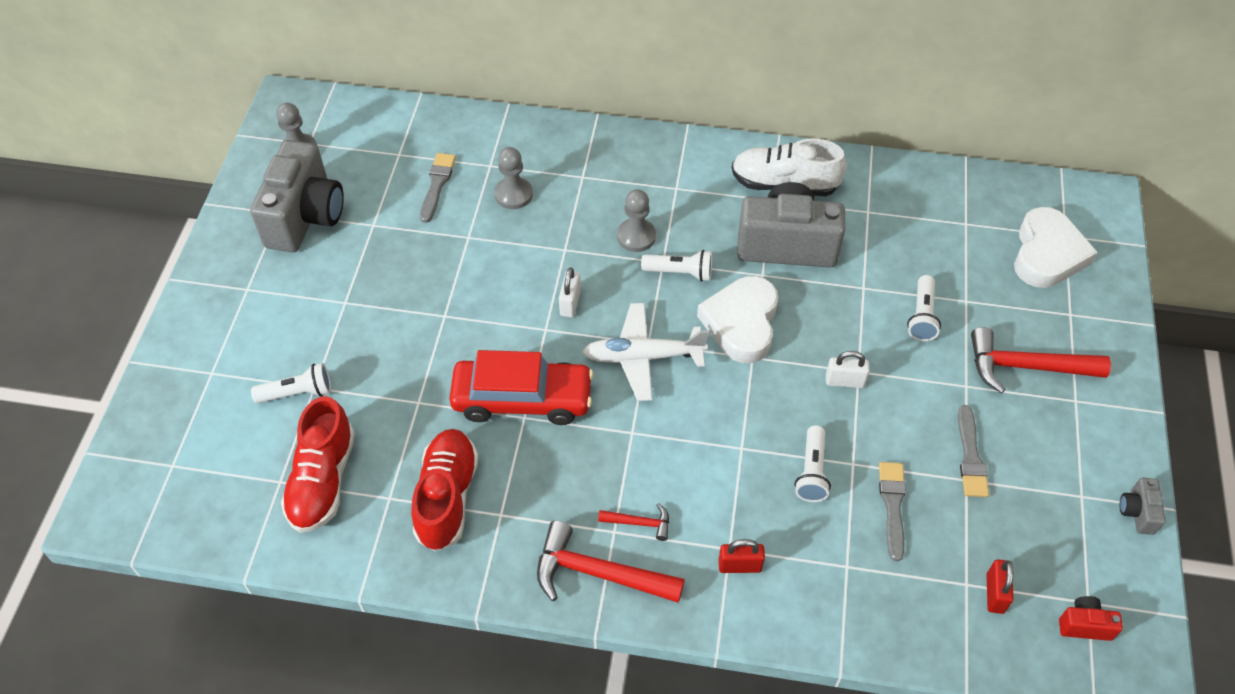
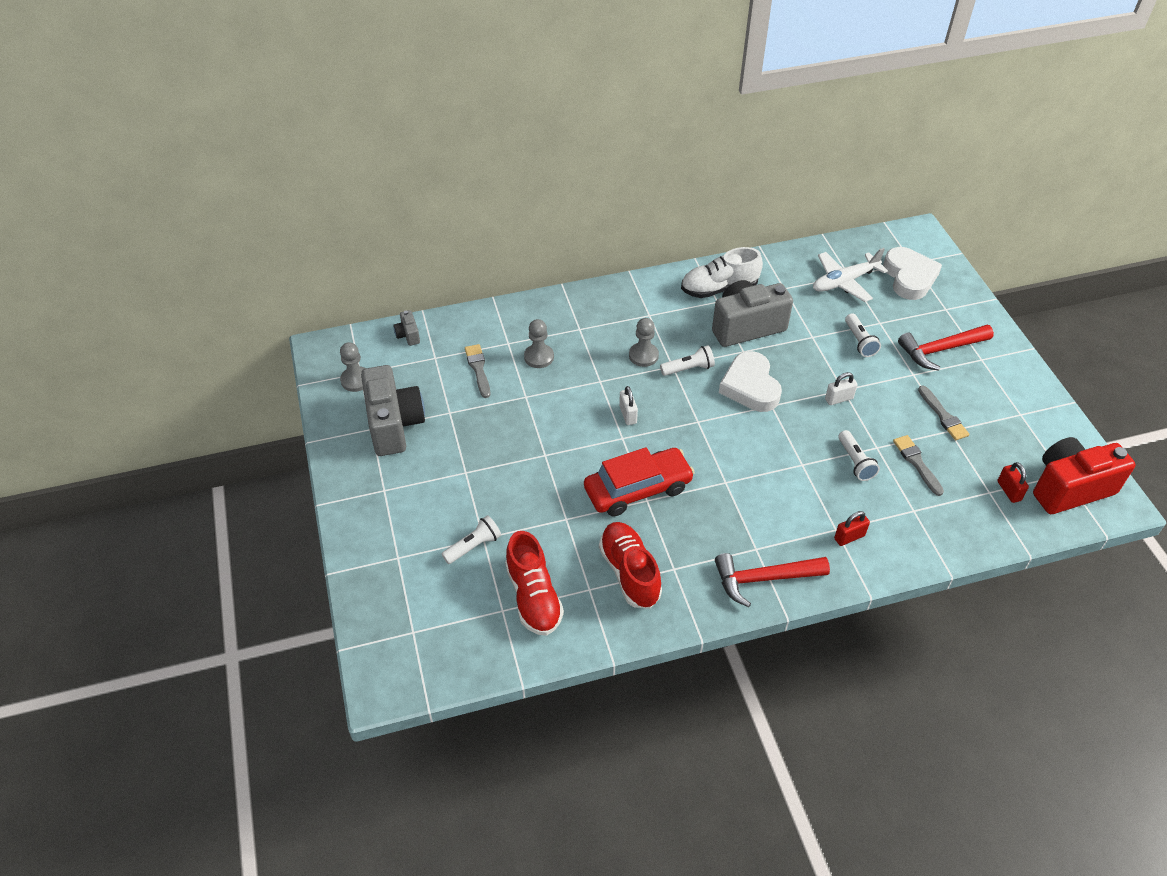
camera: 25 degrees left, 5 degrees down
(640, 523) = (769, 537): red hammer -> none
(642, 357) = (700, 432): white plane -> white plane (844, 282)
(1084, 625) = (1069, 488): red camera -> red camera, size x2.33
(1137, 512) = (1057, 411): grey camera -> grey camera (408, 335)

